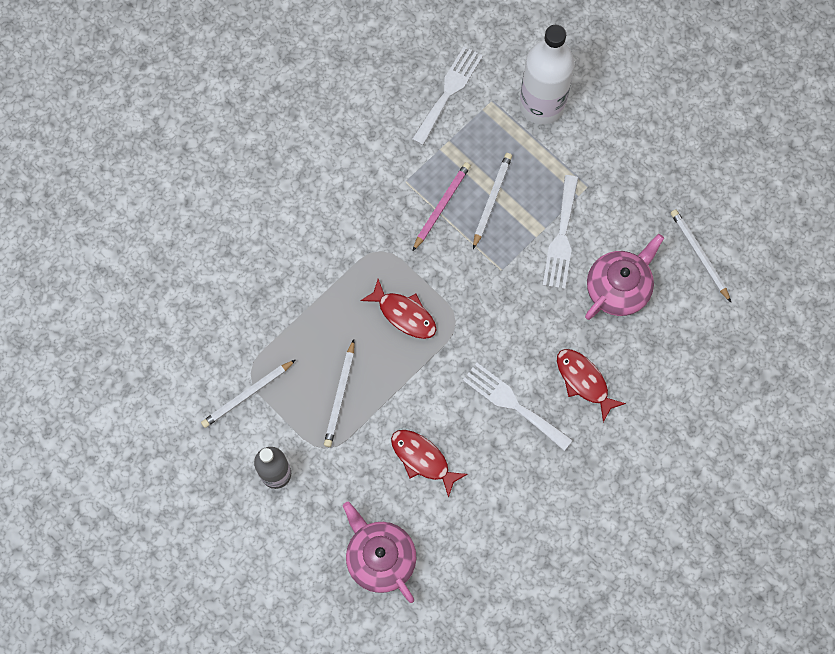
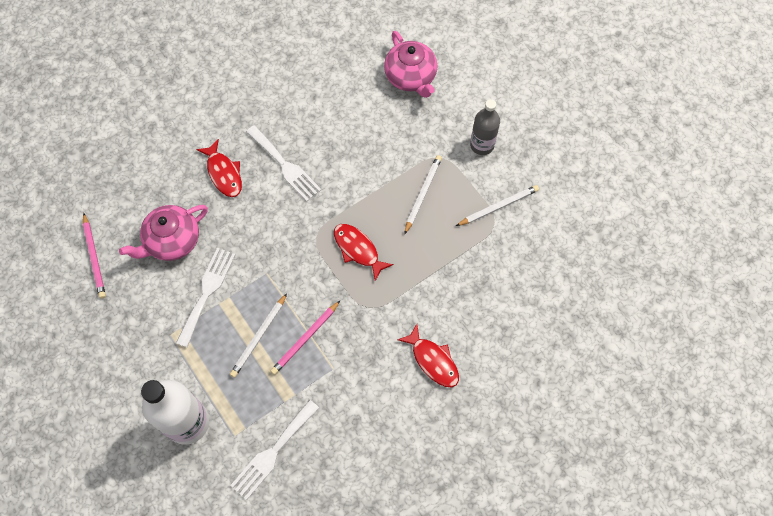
camera: 170 degrees left, 5 degrees down
(423, 459) = (365, 137): red fish -> red fish (433, 360)
(699, 255) = (94, 257): white pencil -> pink pencil

